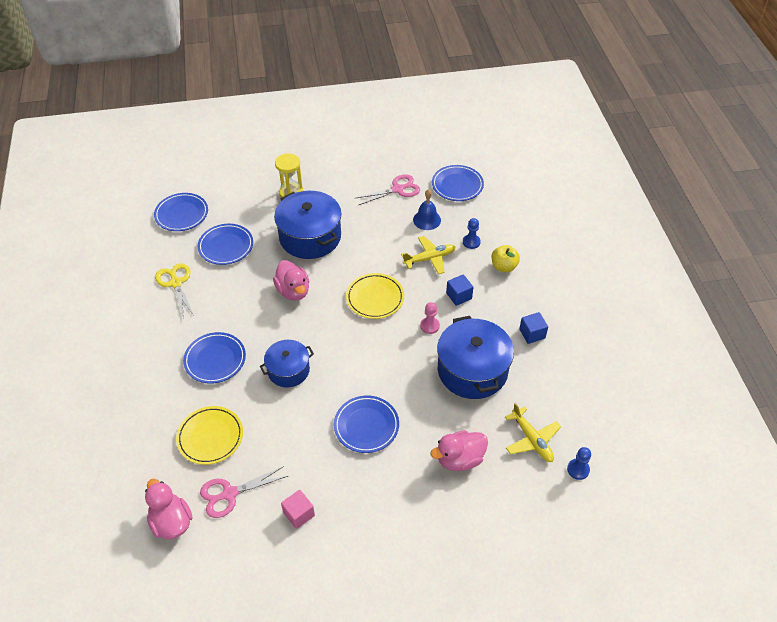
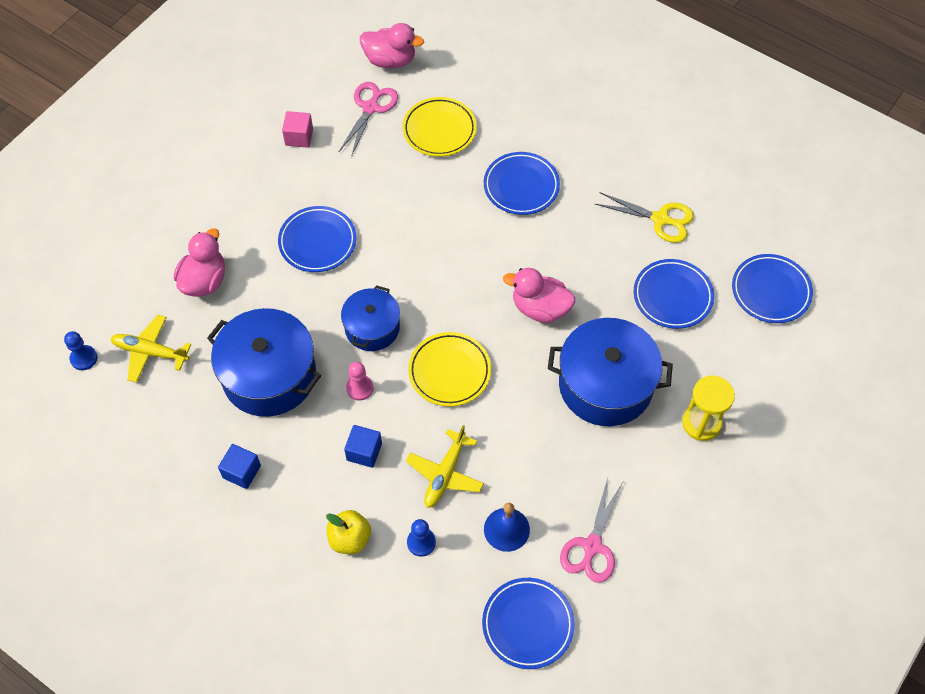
camera: 135 degrees right, 10 degrees up
(288, 370) = (445, 231): blue pot -> blue pot (372, 328)

